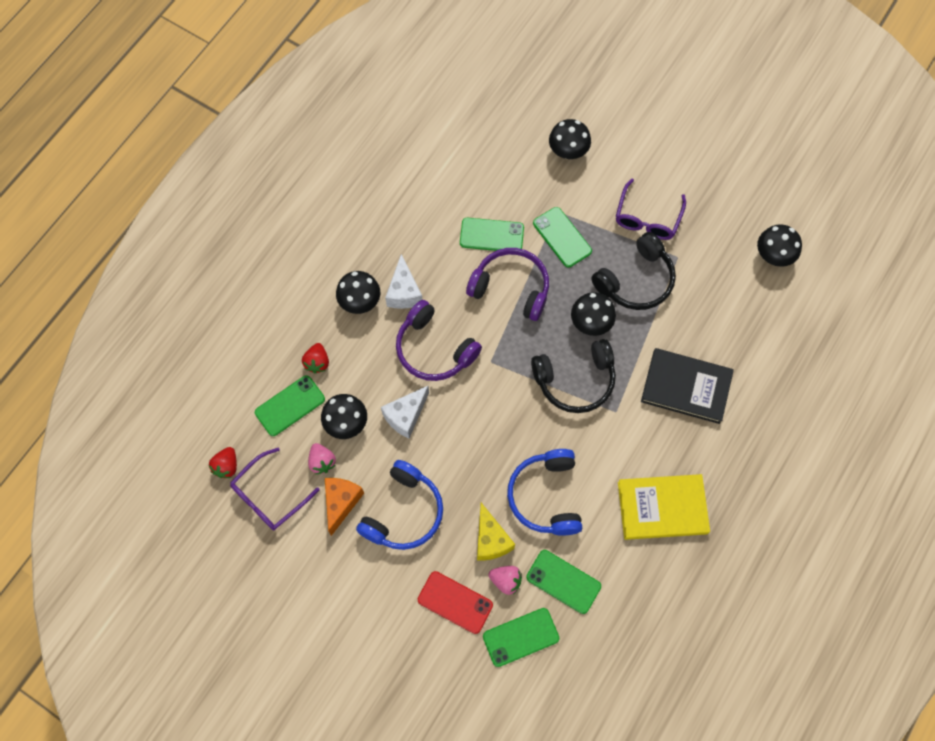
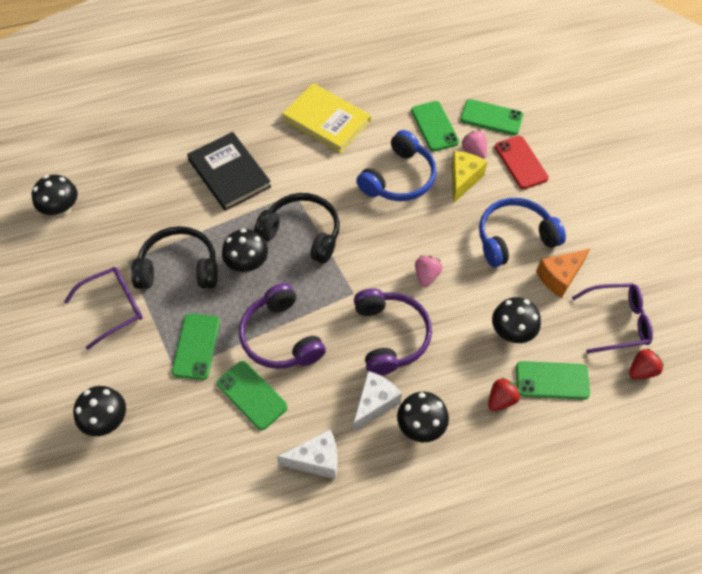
camera: 140 degrees left, 10 degrees down
(322, 462) = (554, 317): pink strawberry -> pink strawberry (426, 276)
(405, 416) = (457, 302): white cheese -> white cheese (316, 460)

